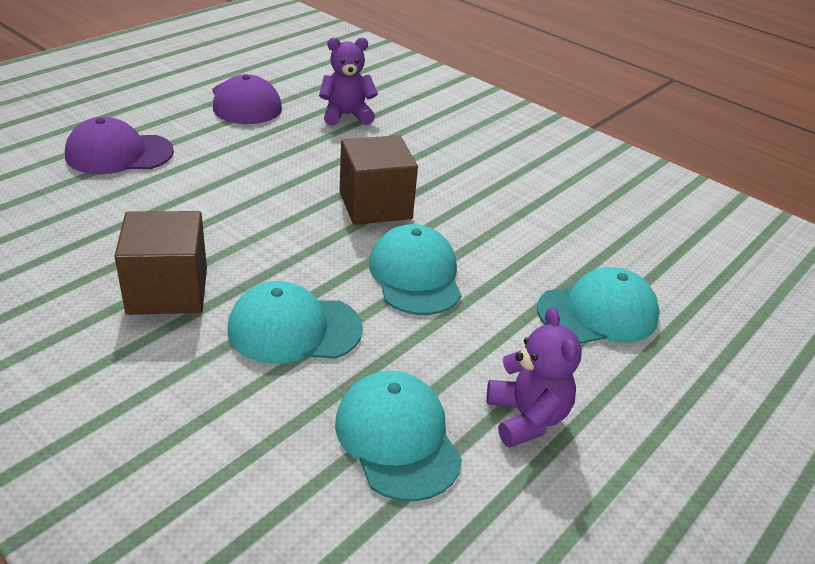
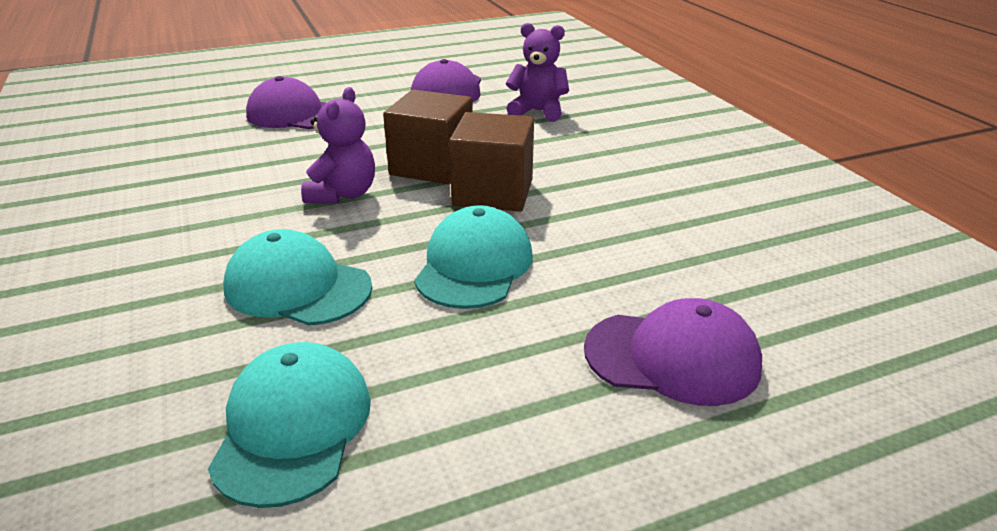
camera: 30 degrees right, 5 degrees down
(167, 291) = (219, 227): brown cube -> brown cube (432, 166)
(526, 418) = (467, 454): purple teddy bear -> purple teddy bear (343, 194)
(598, 313) = (672, 357): turquoise cap -> purple cap

